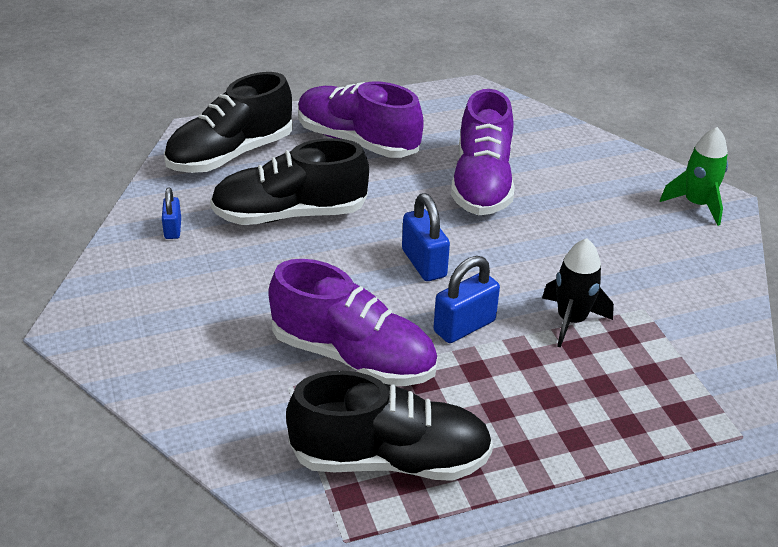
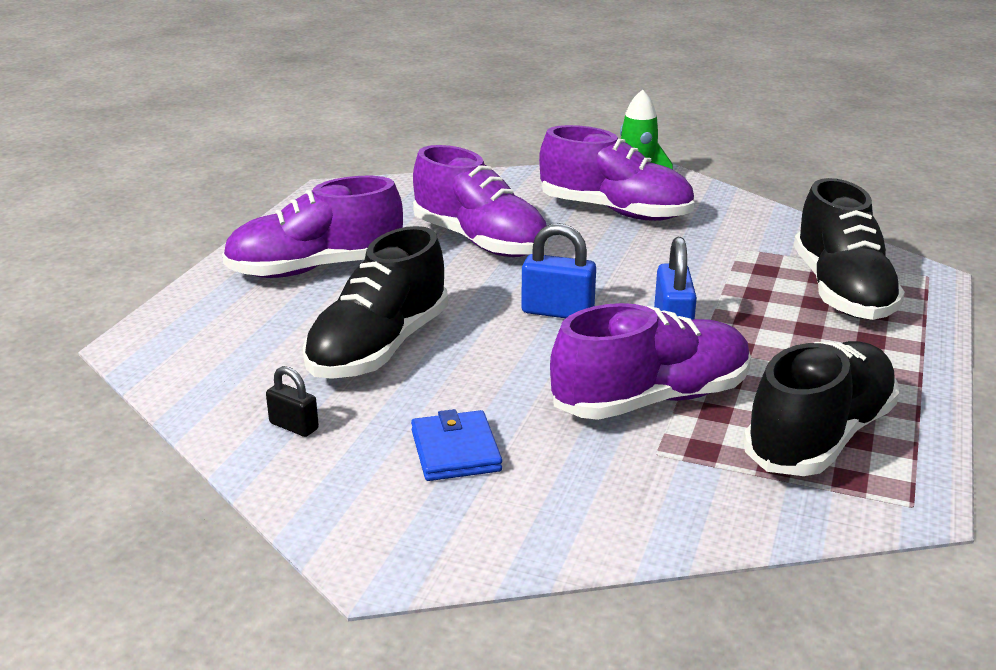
camera: 50 degrees left, 10 degrees down
(173, 229) = (294, 426): blue padlock -> black padlock
(207, 301) = (455, 451): none -> blue wallet
(230, 155) = (216, 342): black shoe -> black shoe (841, 291)
(571, 320) = (720, 281): black rocket -> none
(618, 220) = (615, 211): none -> purple shoe

